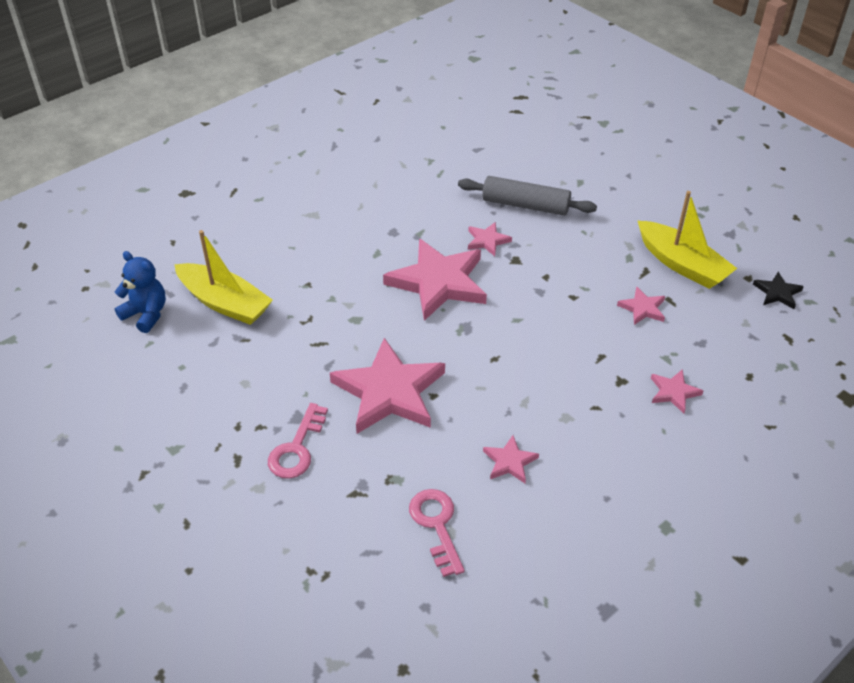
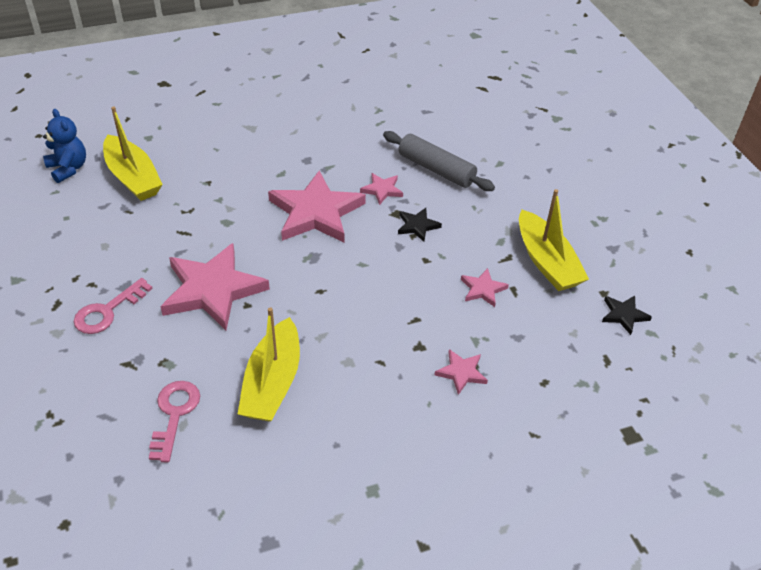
camera: 20 degrees right, 0 degrees up
(510, 462) = (272, 383): pink star -> yellow boat
(544, 266) = (417, 226): none -> black star

